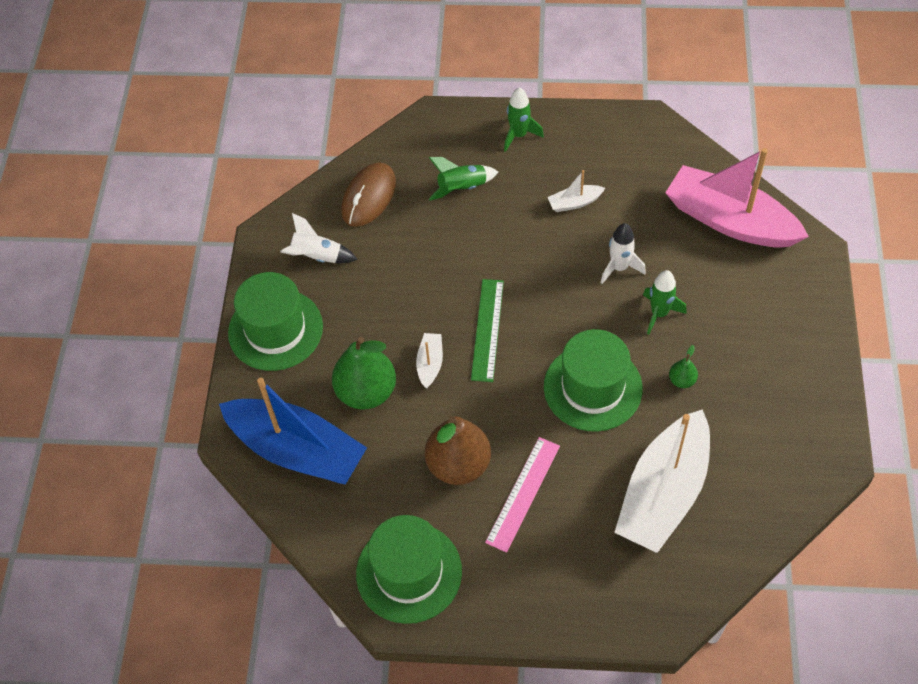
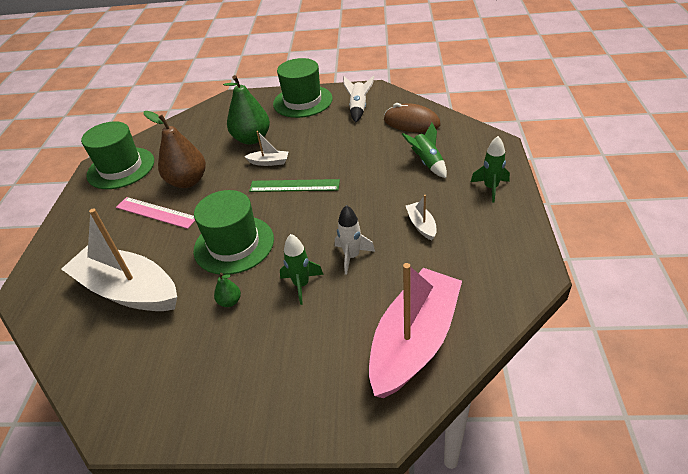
camera: 90 degrees right, 15 degrees down
(297, 450) = (217, 119): blue boat -> none

